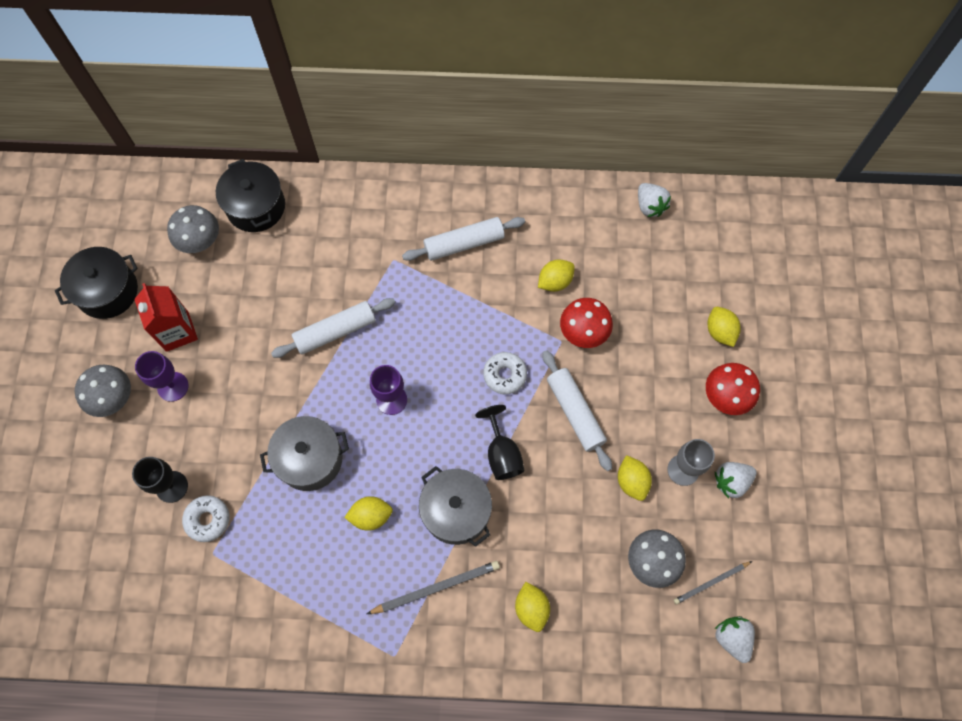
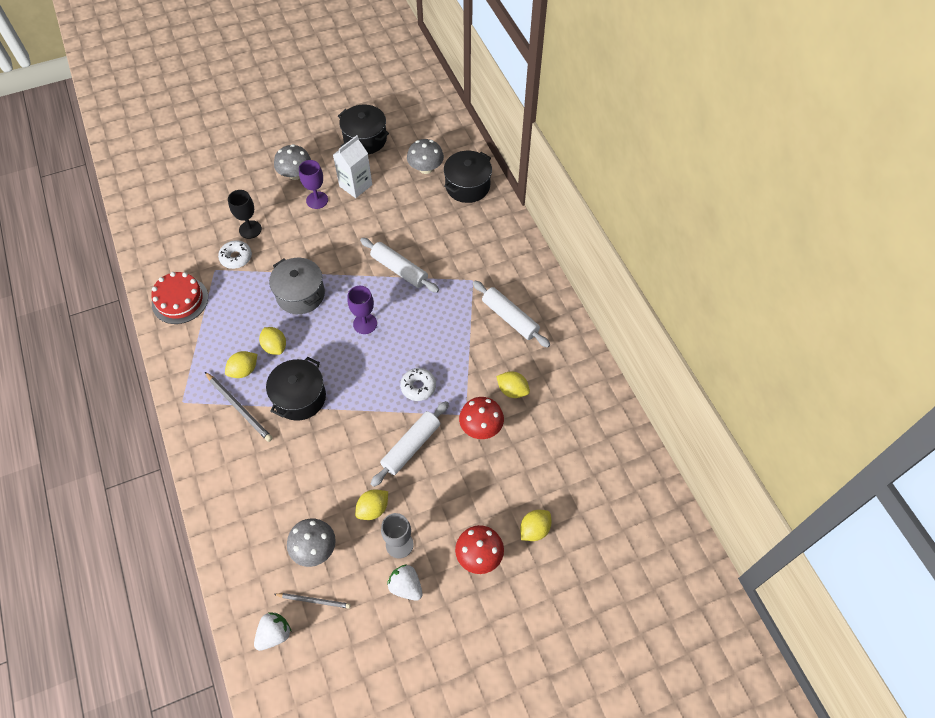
camera: 65 degrees right, 10 degrees down
(177, 331) = (355, 185): red carton -> white carton
(236, 614) = (180, 300): none -> red cake
(456, 511) = (300, 397): grey pot -> black pot
(502, 453) = (356, 409): black goblet -> none
(531, 608) = (246, 476): yellow lemon -> yellow lemon (244, 370)
(650, 206) = (618, 433): white strawberry -> none
(711, 583) = (314, 600): grey pencil -> grey pencil turned 150 degrees clockwise

